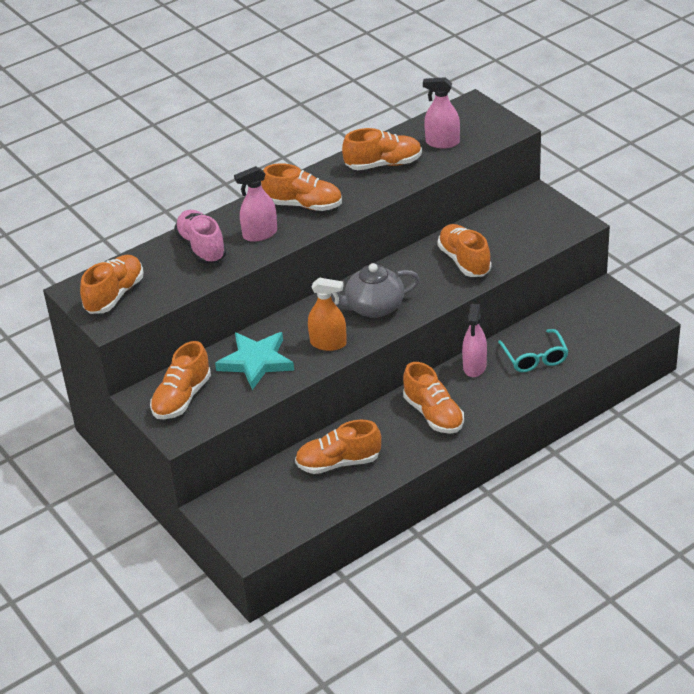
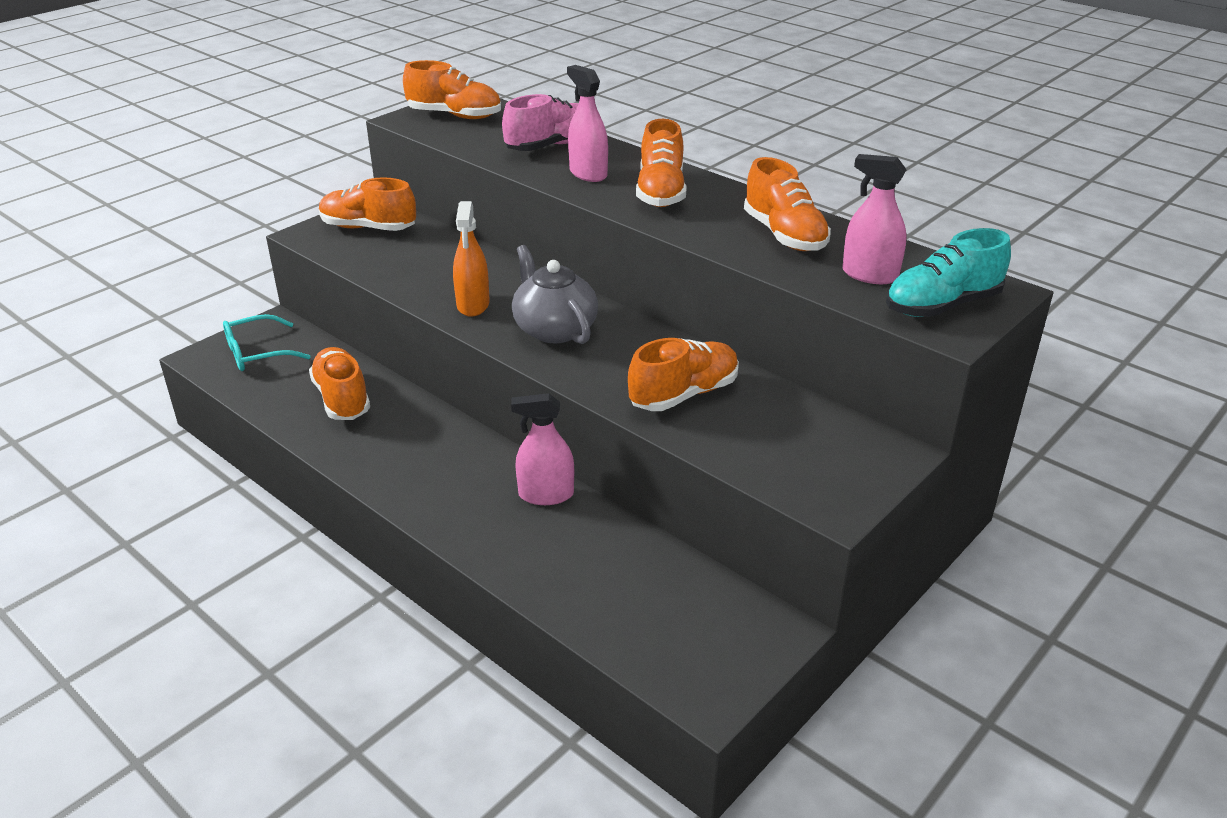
camera: 75 degrees right, 5 degrees down
(256, 362) = (434, 262): turquoise star -> none
(433, 414) = (436, 466): orange shoe -> none
(442, 142) = (870, 275): pink spray bottle -> pink spray bottle turned 60 degrees counterclockwise
(483, 126) = (942, 305): none -> turquoise shoe
(535, 358) = (576, 557): turquoise glasses -> turquoise glasses (257, 353)

